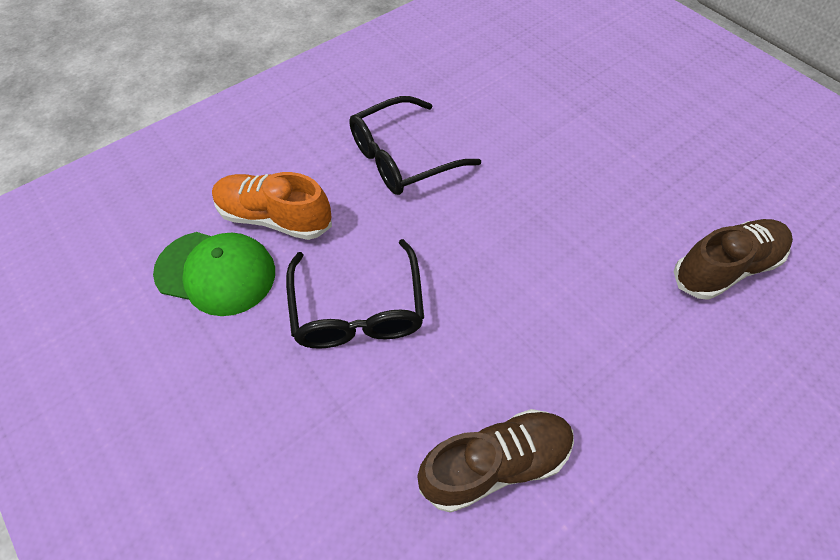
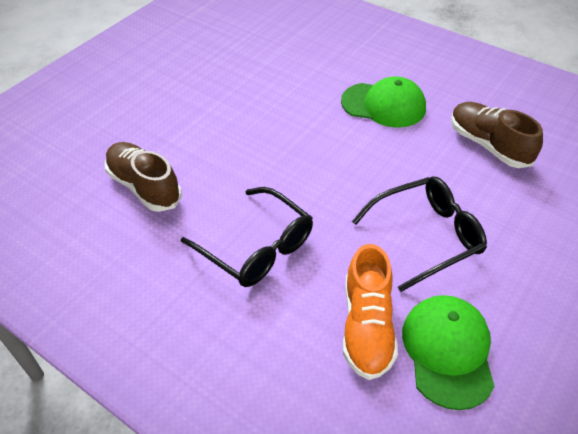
camera: 105 degrees left, 10 degrees down
(616, 349) = (383, 105): none -> green cap
(725, 268) = (300, 66): brown shoe -> brown shoe (144, 186)

